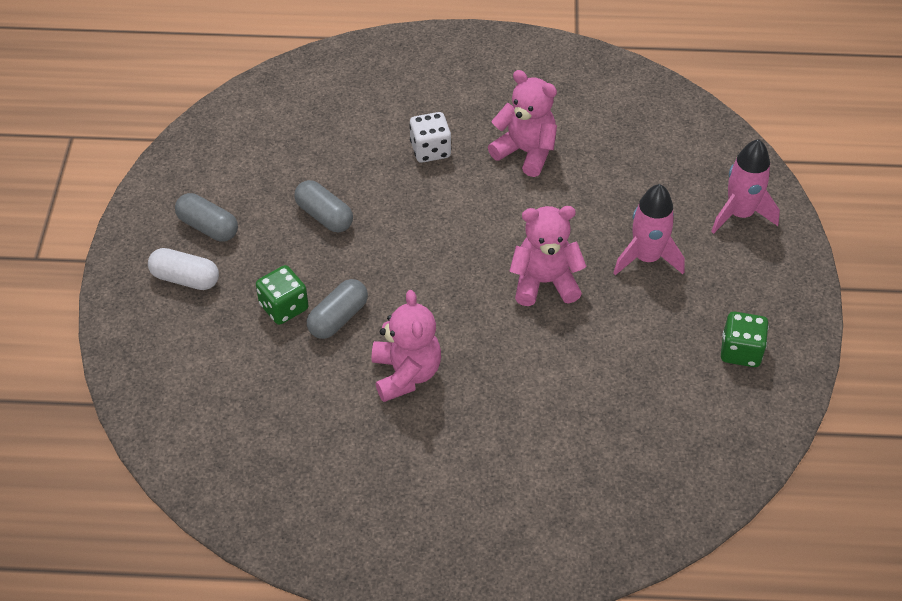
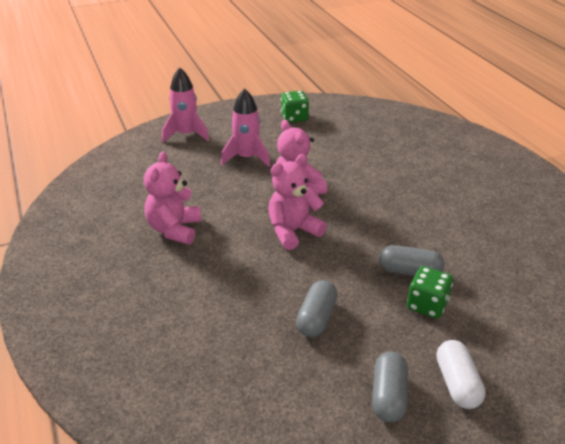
camera: 115 degrees left, 15 degrees down
(406, 374) = (423, 224): pink teddy bear -> pink teddy bear (293, 231)
(430, 150) = (199, 280): white dice -> none

